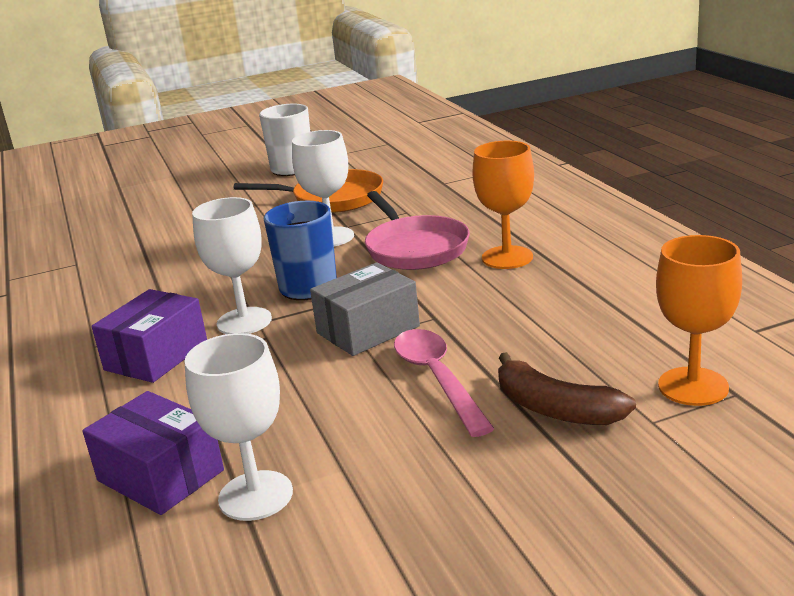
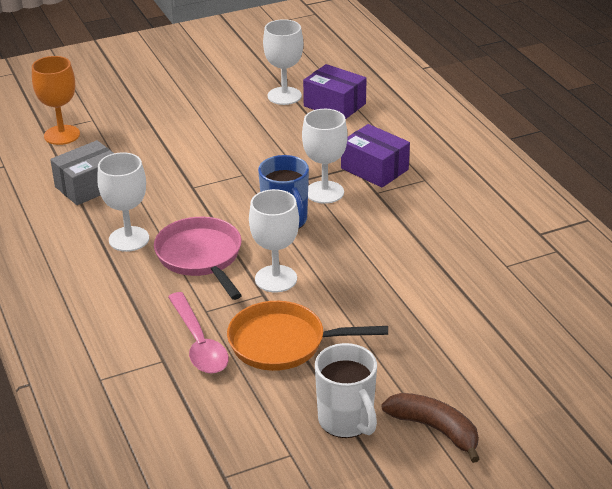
camera: 175 degrees right, 10 degrees up
(156, 356) = (374, 169): purple box -> purple box turned 75 degrees counterclockwise
(368, 329) = (237, 180): grey box -> grey box (89, 186)
(438, 379) = (195, 145): pink spoon -> pink spoon (198, 343)
(507, 257) = (129, 239): orange goblet -> white goblet
(555, 409) = (136, 127): brown banana -> brown banana (435, 429)

